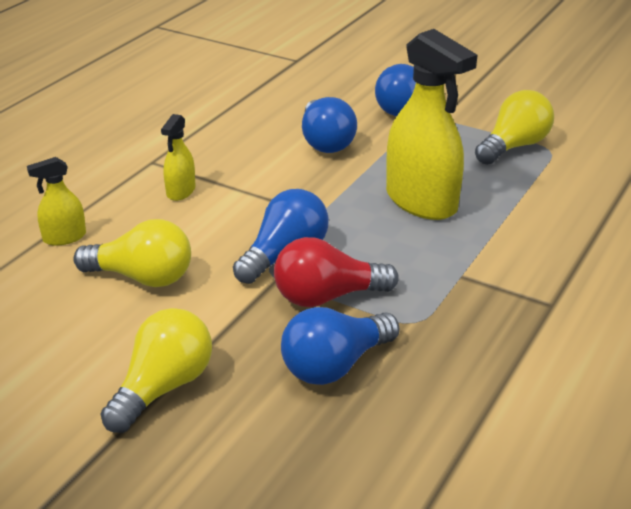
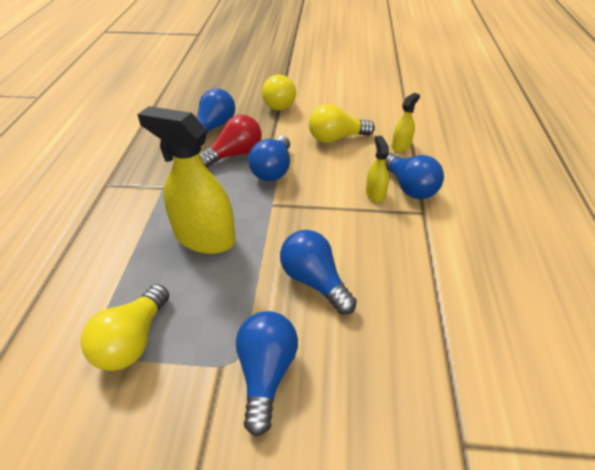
camera: 155 degrees right, 10 degrees up
(131, 187) = (409, 187): none -> blue light bulb

